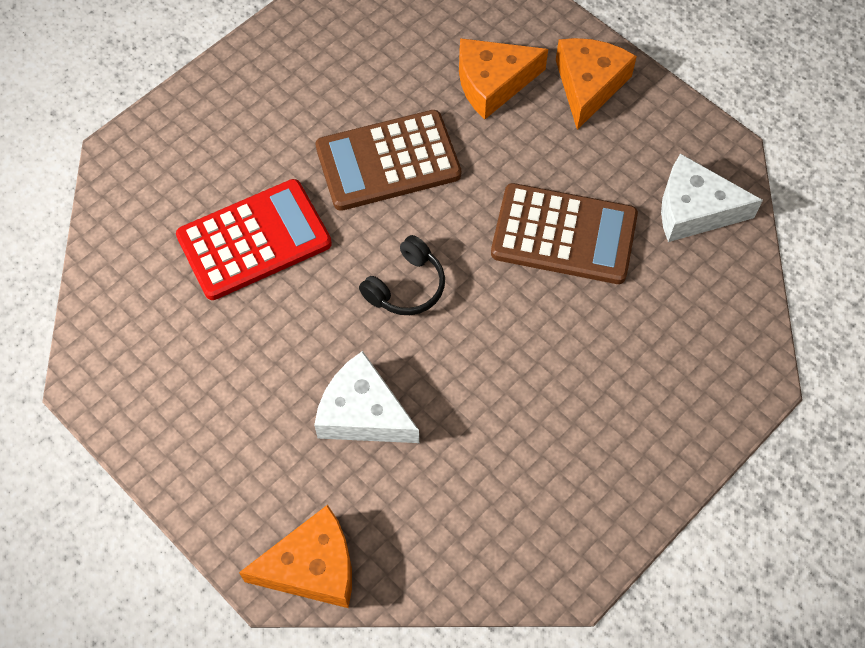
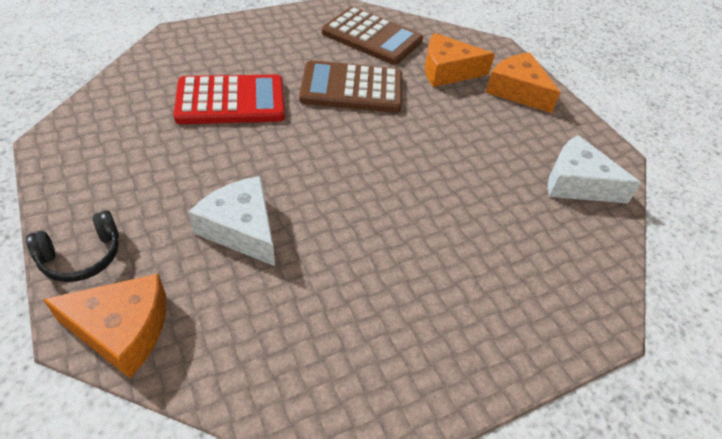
camera: 15 degrees right, 15 degrees down
(406, 286) = (324, 160): black headphones -> black headphones (82, 256)
(564, 235) = (464, 166): brown calculator -> brown calculator (372, 37)
(589, 85) = (517, 91): orange cheese -> orange cheese turned 75 degrees counterclockwise

